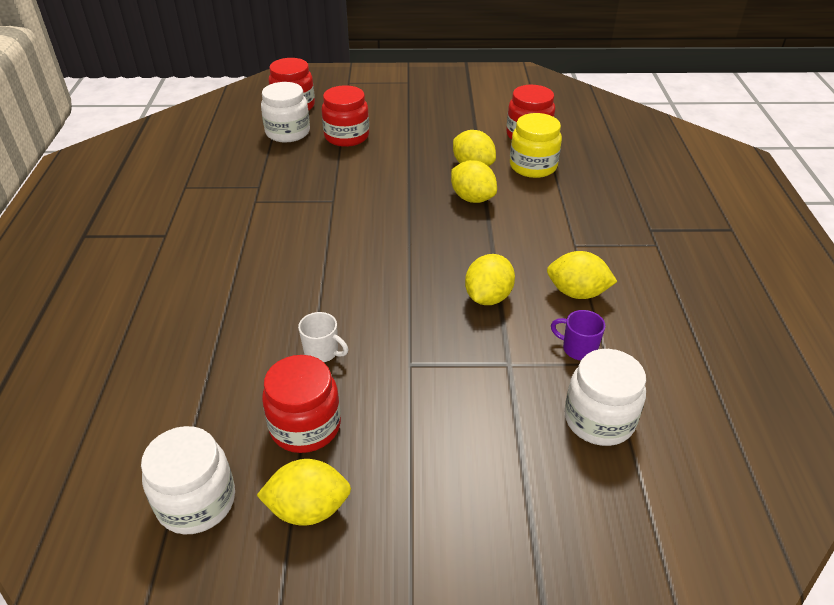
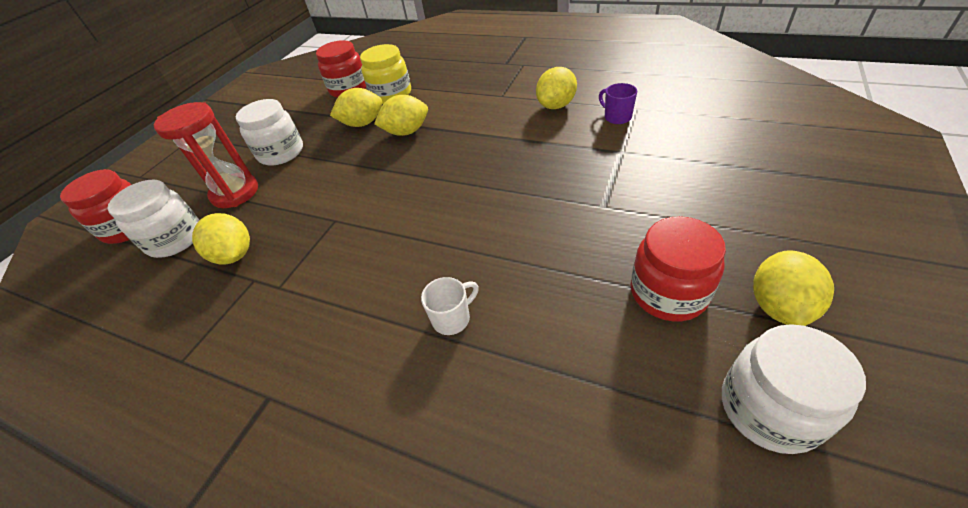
camera: 60 degrees left, 5 degrees up
(322, 352) = (566, 264): white mug -> white mug (452, 318)
(346, 136) = (235, 193): red jar -> red hourglass
(488, 297) = (539, 147): yellow lemon -> yellow lemon (234, 255)
(578, 349) = (617, 117): purple mug -> purple mug turned 90 degrees clockwise
(599, 419) = (691, 123): white jar -> white jar (281, 153)

